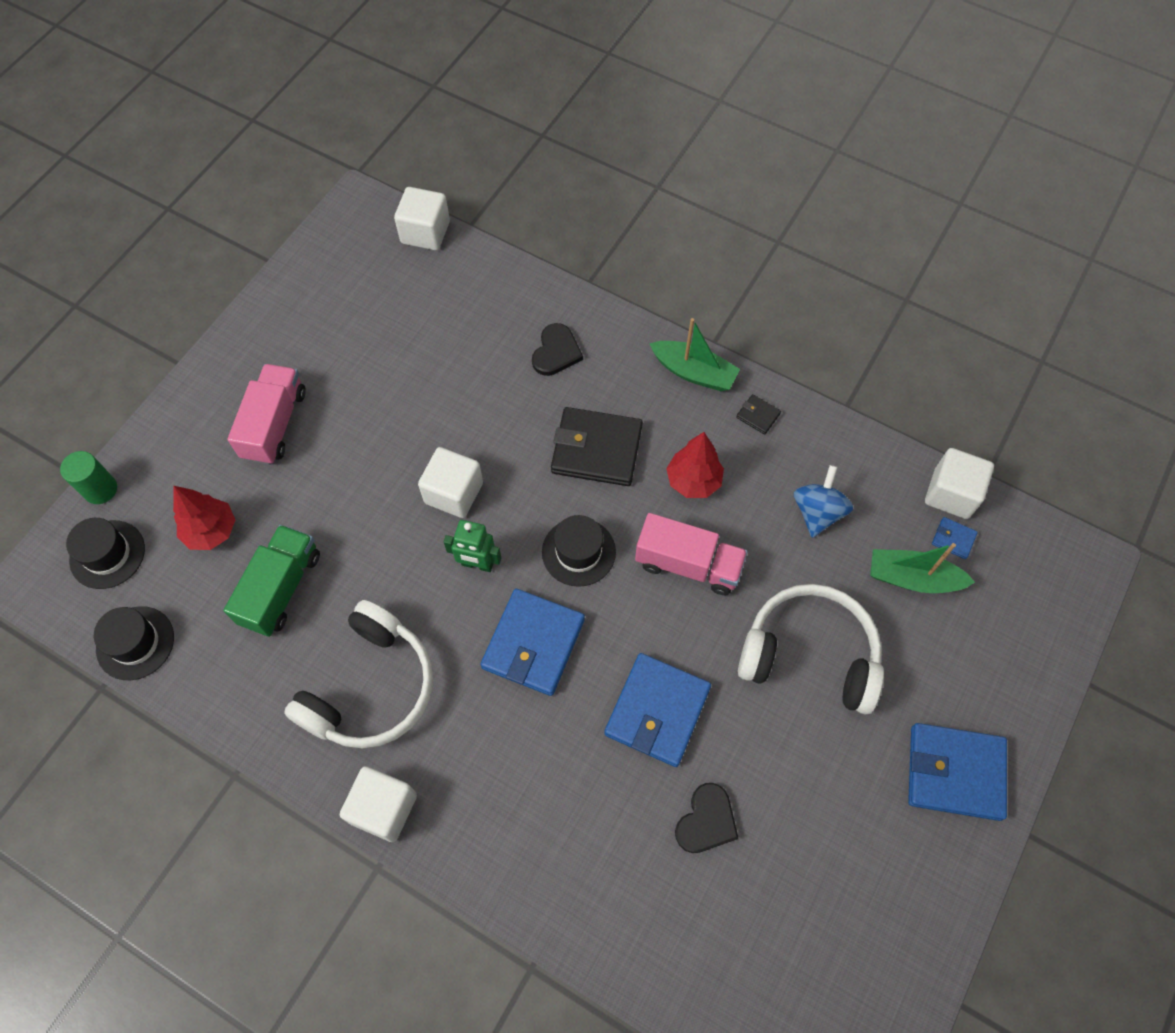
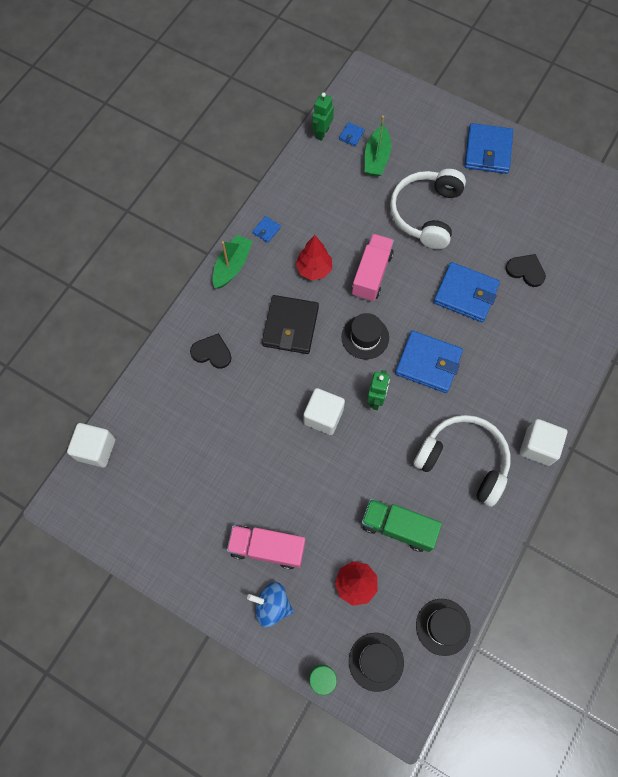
camera: 90 degrees left, 5 degrees up
(758, 415) = (266, 230): black wallet -> blue wallet
(817, 512) = (335, 202): blue spinning top -> blue spinning top (272, 605)
(951, 494) = (322, 133): white cube -> green robot

